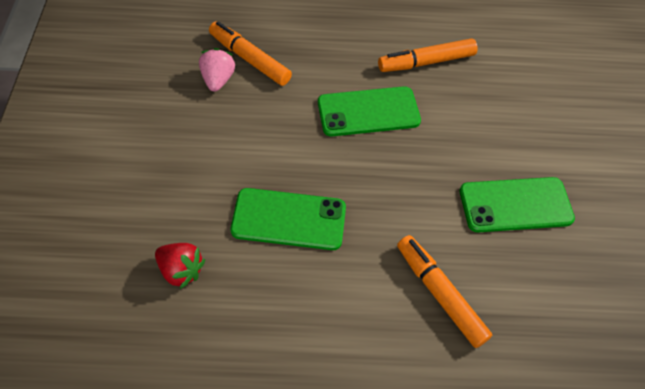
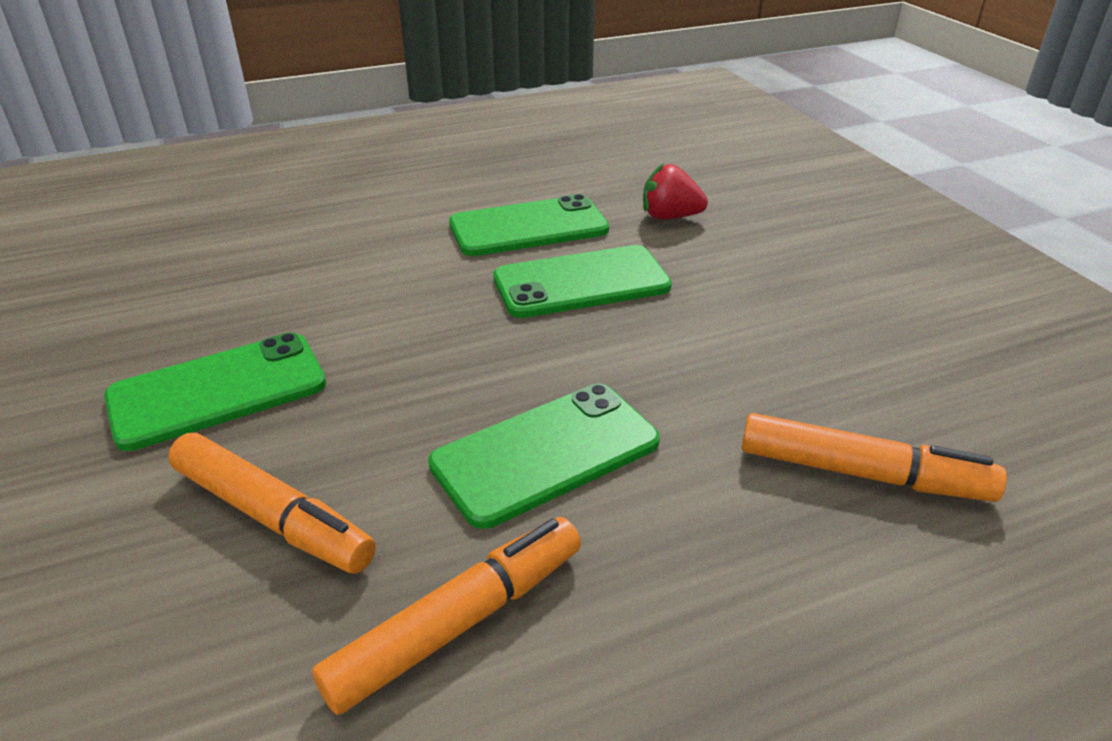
camera: 160 degrees right, 20 degrees down
(218, 80) = (871, 414): pink strawberry -> none
(289, 299) = (528, 227): none -> green phone
(440, 294) = (339, 272): orange marker -> orange marker (272, 516)

